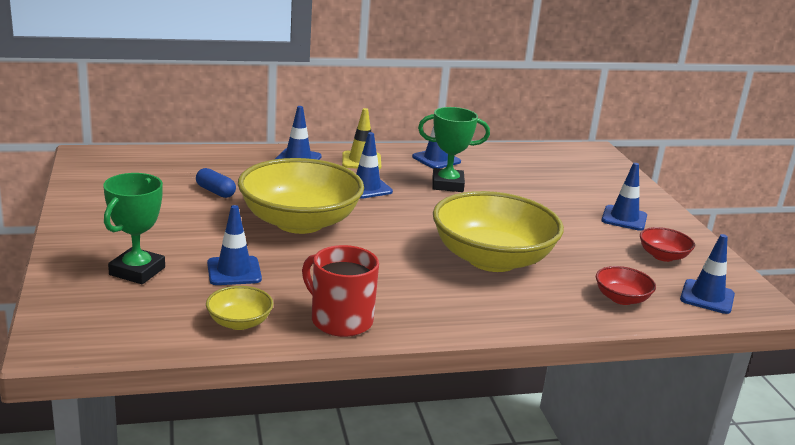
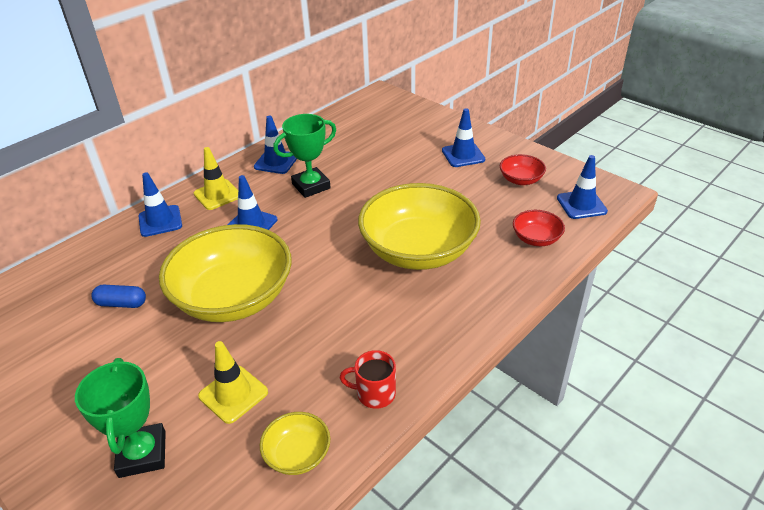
camera: 30 degrees left, 15 degrees up
(234, 271) = (233, 394): blue traffic cone -> yellow traffic cone
(340, 320) = (374, 393): red mug -> red mug, size x0.63

